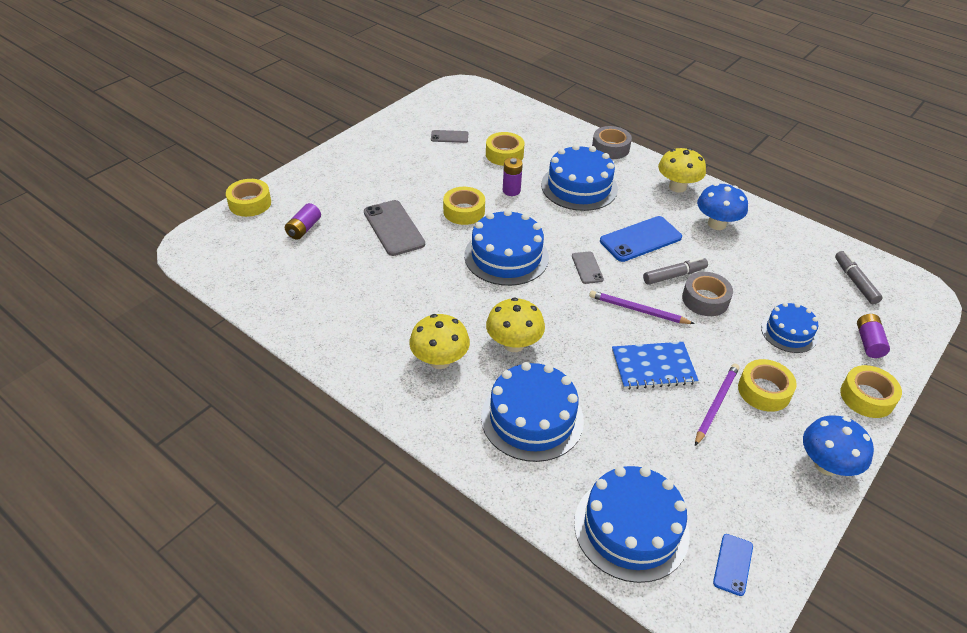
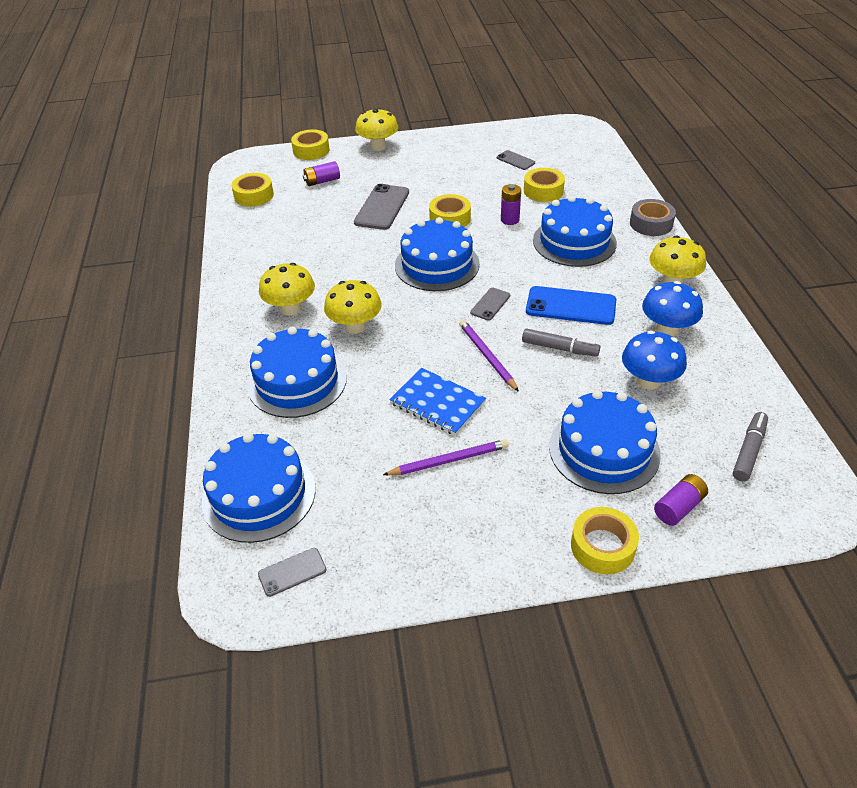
camera: 45 degrees right, 0 degrees up
(312, 172) = (378, 146): none -> yellow mushroom
(705, 299) = (560, 381): grey tape -> none
(733, 564) = (292, 572): blue phone -> grey phone
(764, 391) = (507, 478): yellow tape -> yellow tape (254, 195)
(789, 332) = (604, 450): blue cake -> blue cake, size x1.68
(826, 465) = (477, 567): blue mushroom -> blue mushroom (648, 381)

